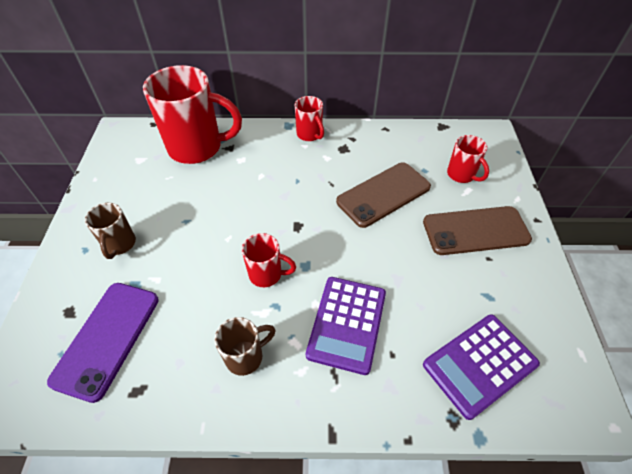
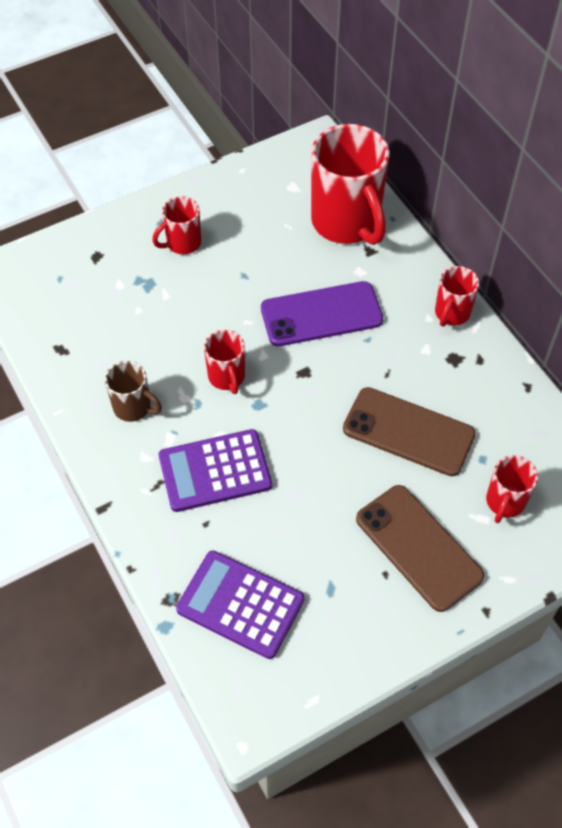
camera: 60 degrees right, 5 degrees up
(107, 338) = (90, 299): purple phone -> purple phone (321, 314)
(120, 244) = (182, 243): brown mug -> red mug

